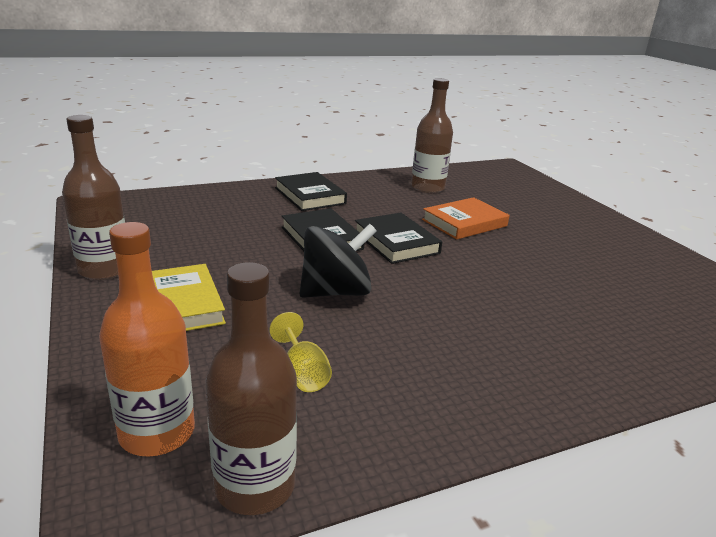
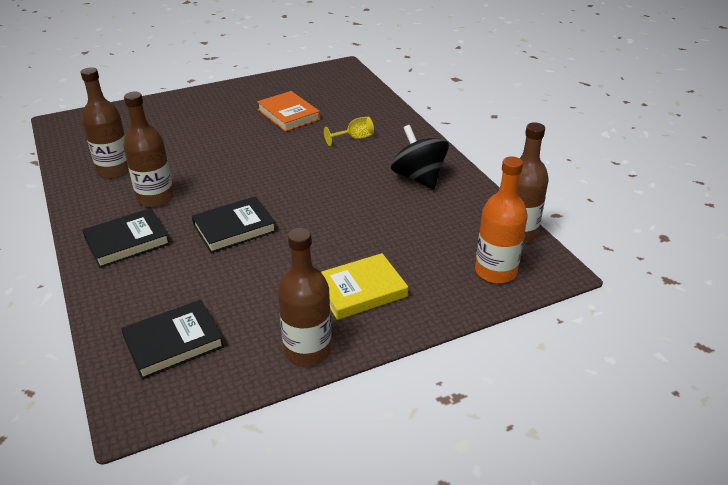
camera: 90 degrees left, 10 degrees up
(302, 373) = (427, 225): yellow goblet -> yellow goblet (354, 138)
(335, 292) = (328, 217): black spinning top -> black spinning top (418, 178)
(380, 204) = (155, 198): none -> brown bottle
(396, 242) = (242, 190): black book -> black book (174, 342)
(464, 223) = (202, 156): orange book -> orange book (288, 115)

